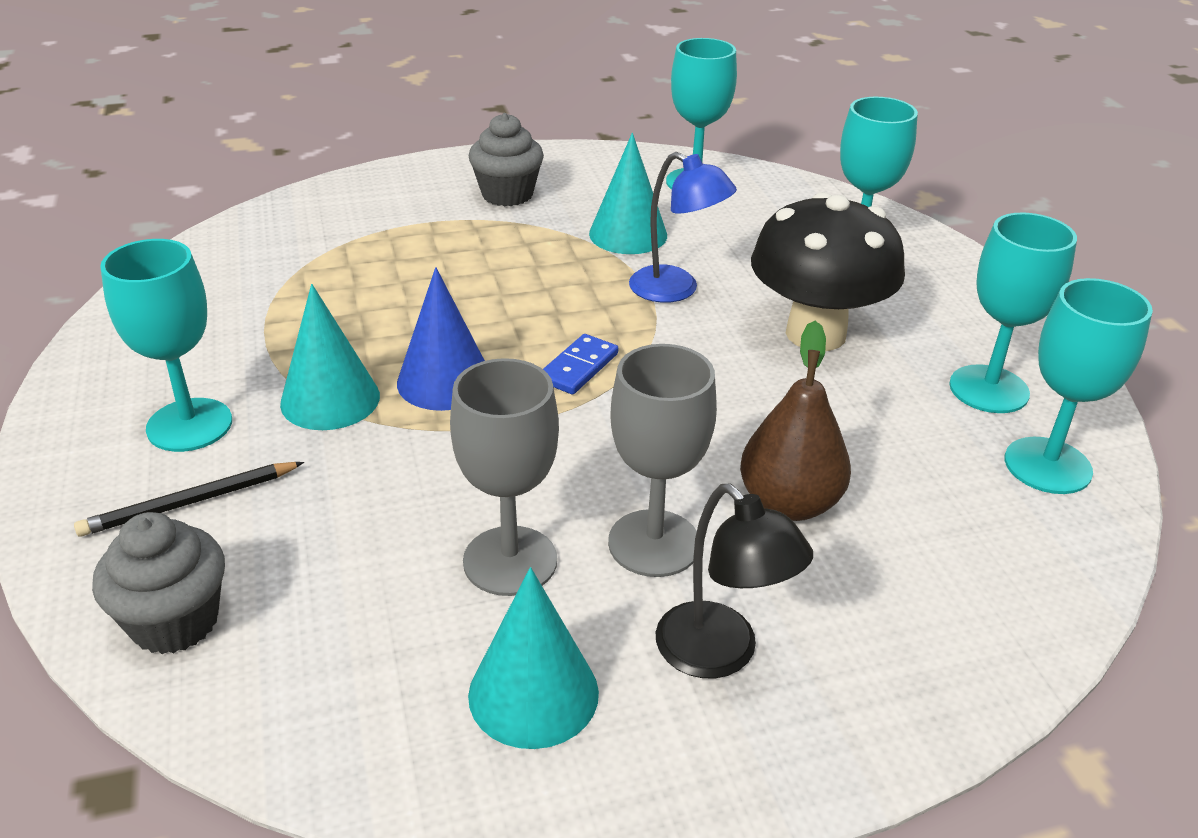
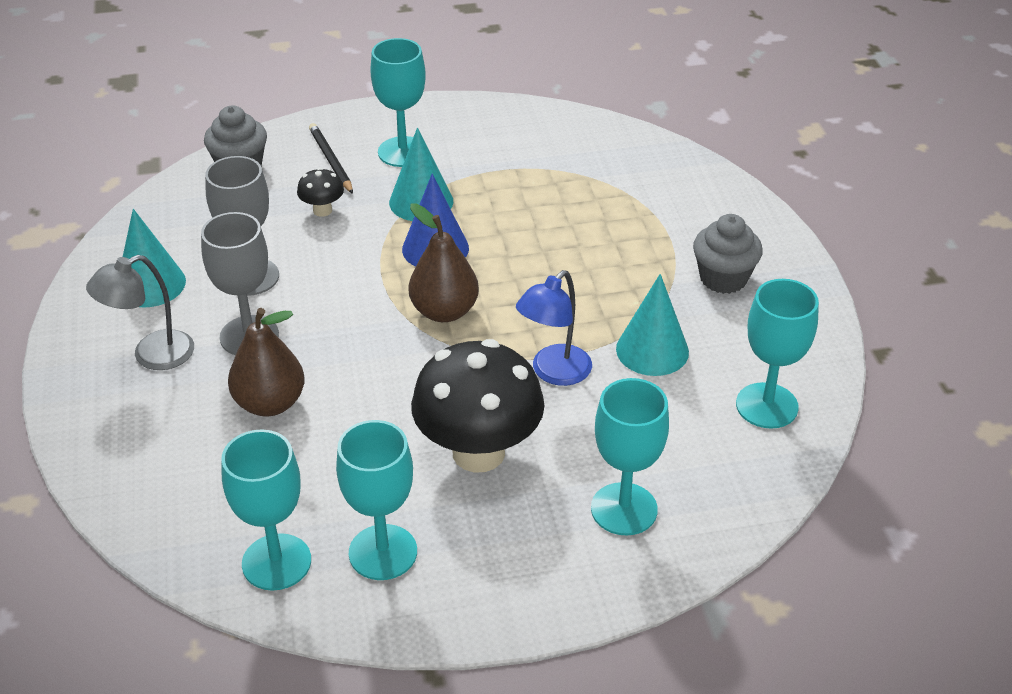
camera: 95 degrees right, 5 degrees up
(336, 498) = (322, 210): none -> black mushroom
(578, 367) = (444, 311): blue domino -> brown pear
(720, 654) = (152, 355): black lamp -> grey lamp

